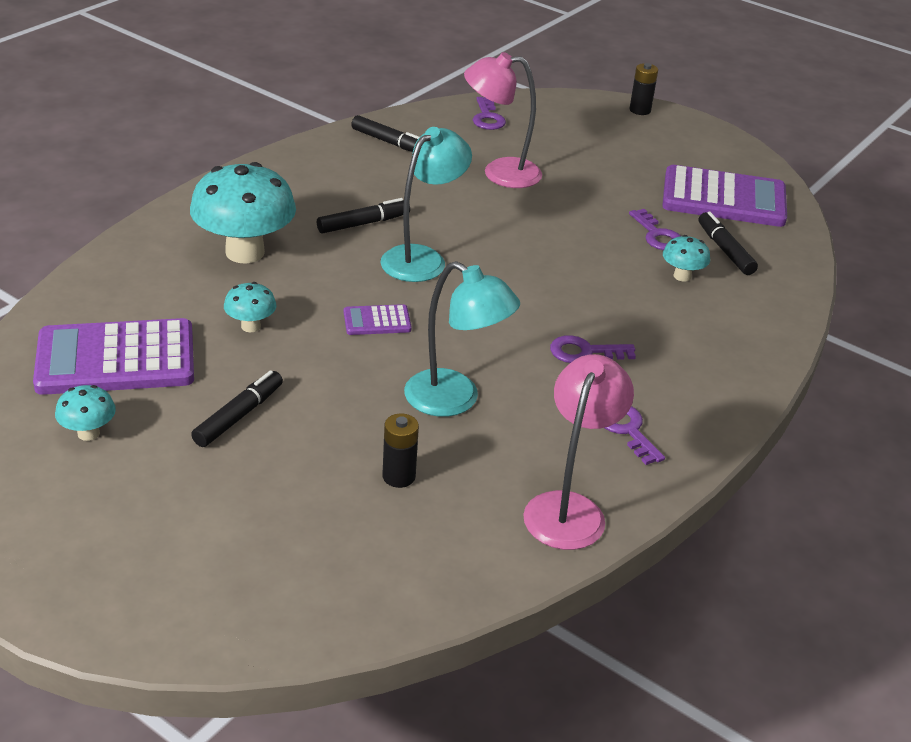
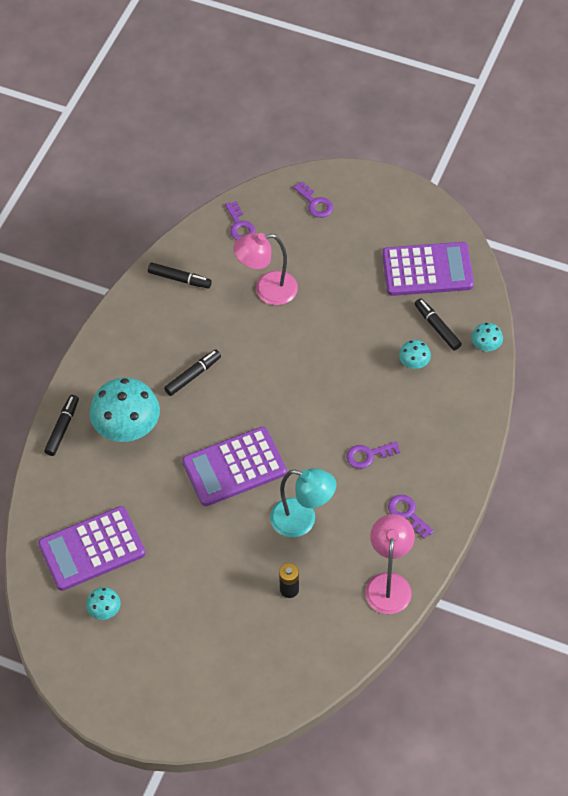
camera: 10 degrees left, 20 degrees up
(239, 416) = (183, 572): black marker -> black marker (62, 428)
(251, 326) = (159, 496): turquoise mushroom -> turquoise mushroom (486, 346)
(377, 321) = (234, 467): purple calculator -> purple calculator, size x2.22
(422, 258) = (243, 398): turquoise lamp -> none
(640, 110) = (348, 179): black battery -> none
(657, 235) = (390, 325): purple key -> purple key (315, 203)

